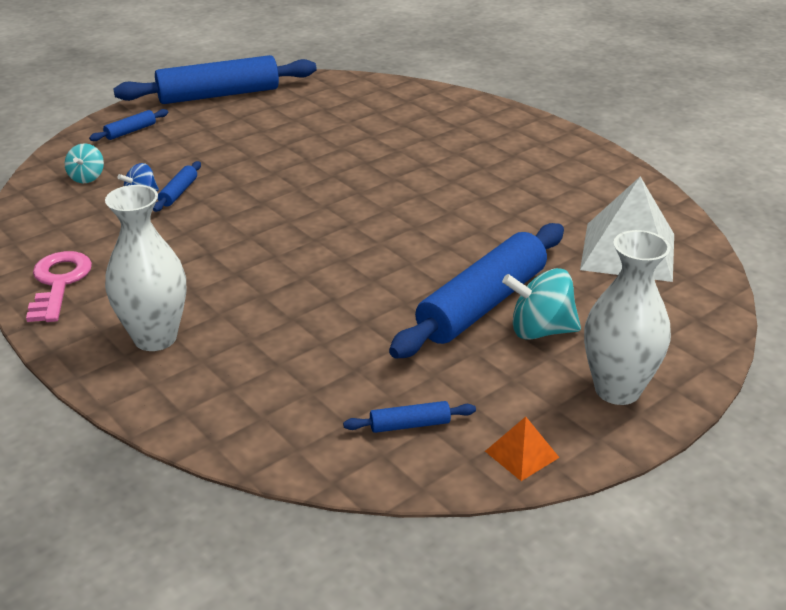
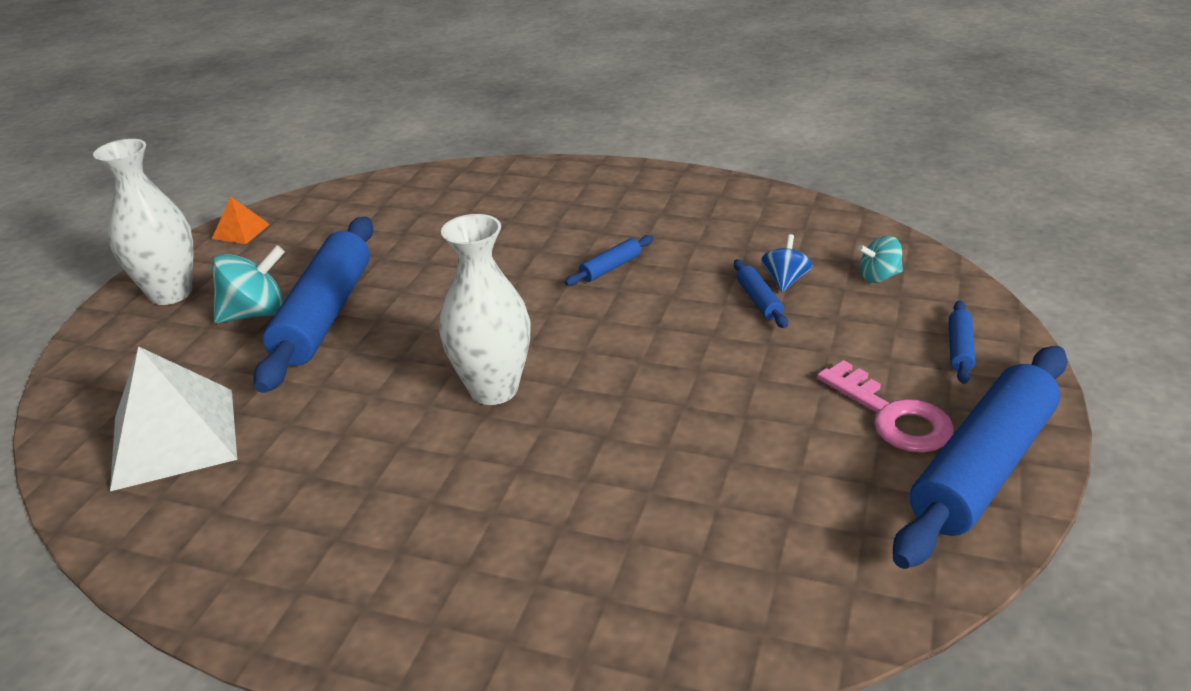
camera: 150 degrees right, 0 degrees up
(58, 283) = (715, 196): pink key -> pink key (892, 415)
(87, 177) = (879, 277): turquoise spinning top -> turquoise spinning top turned 75 degrees counterclockwise
(155, 338) = (580, 196): white vase -> white vase (494, 389)
(410, 425) = (334, 218): blue rolling pin -> blue rolling pin (610, 268)

